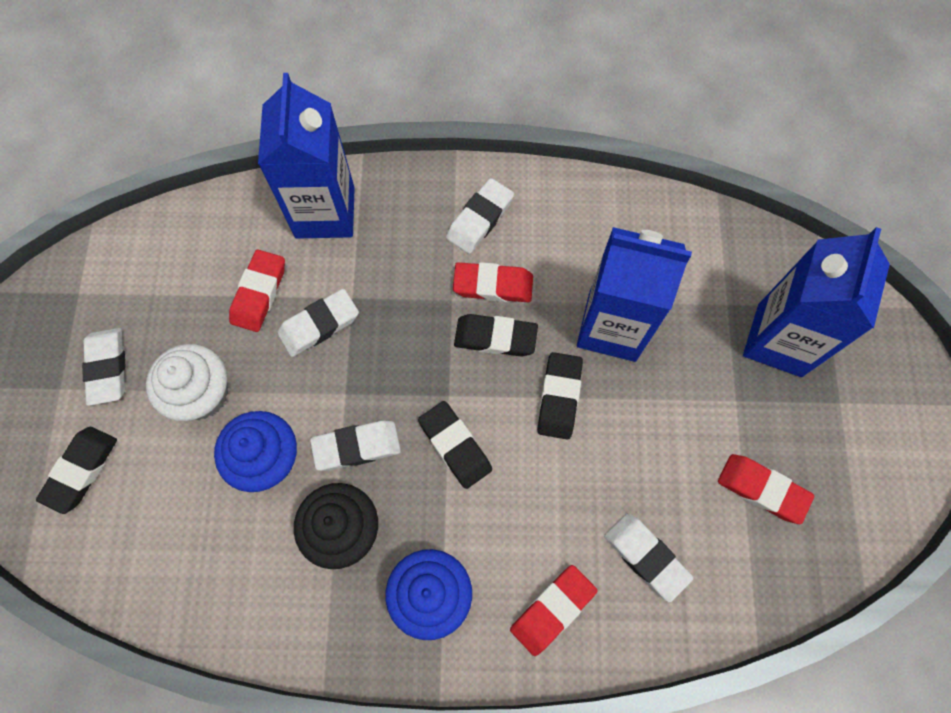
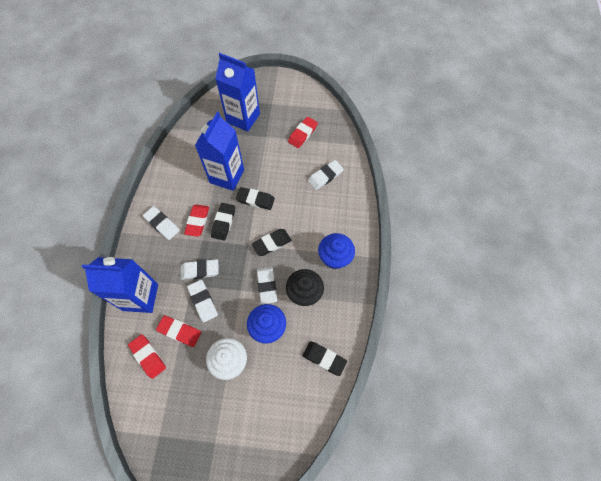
camera: 85 degrees left, 5 degrees down
(81, 470) = (262, 425): black eraser -> black eraser (324, 358)
(108, 368) = (207, 414): white eraser -> white eraser (200, 270)
(552, 610) = (343, 212): red eraser -> red eraser (148, 356)

